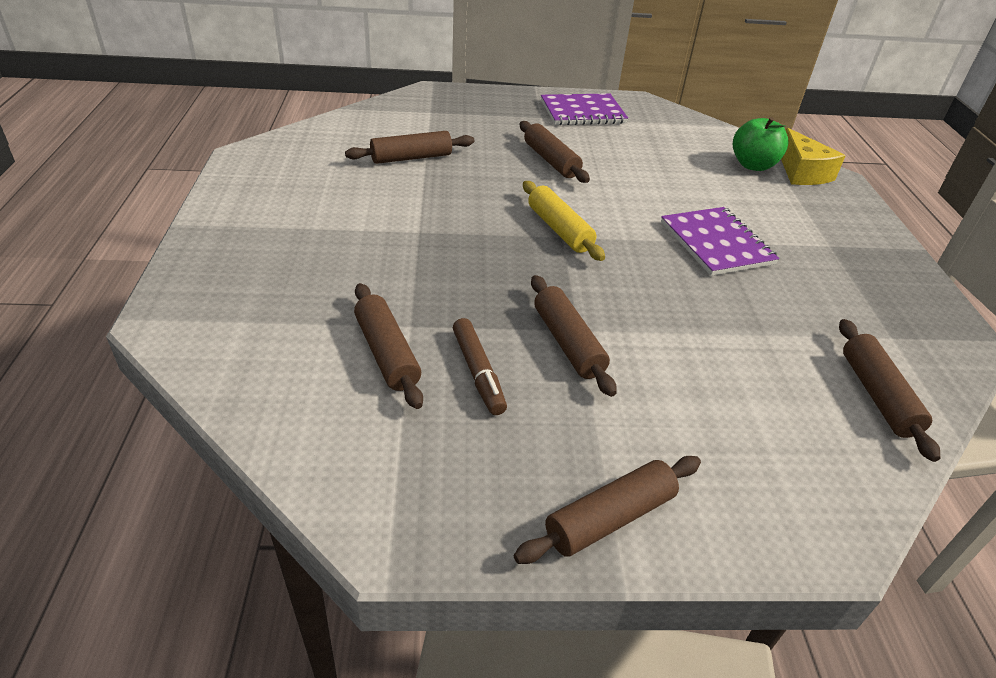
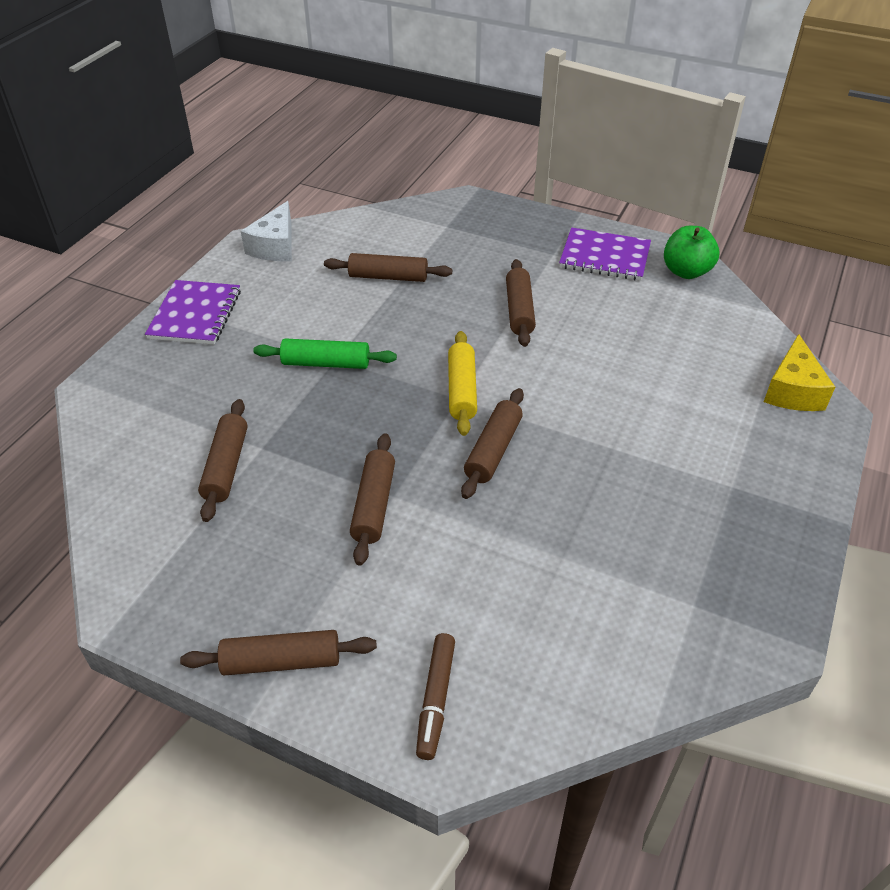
camera: 30 degrees right, 5 degrees up
(275, 153) = (275, 246): none -> white cheese
(412, 237) = (326, 363): none -> green rolling pin
(478, 372) = (281, 506): brown marker -> brown marker (436, 699)
(716, 243) = (606, 448): purple notebook -> purple notebook (195, 314)
(753, 165) = (740, 367): green apple -> green apple (686, 271)
(877, 395) = (613, 654): brown rolling pin -> brown rolling pin (493, 450)

